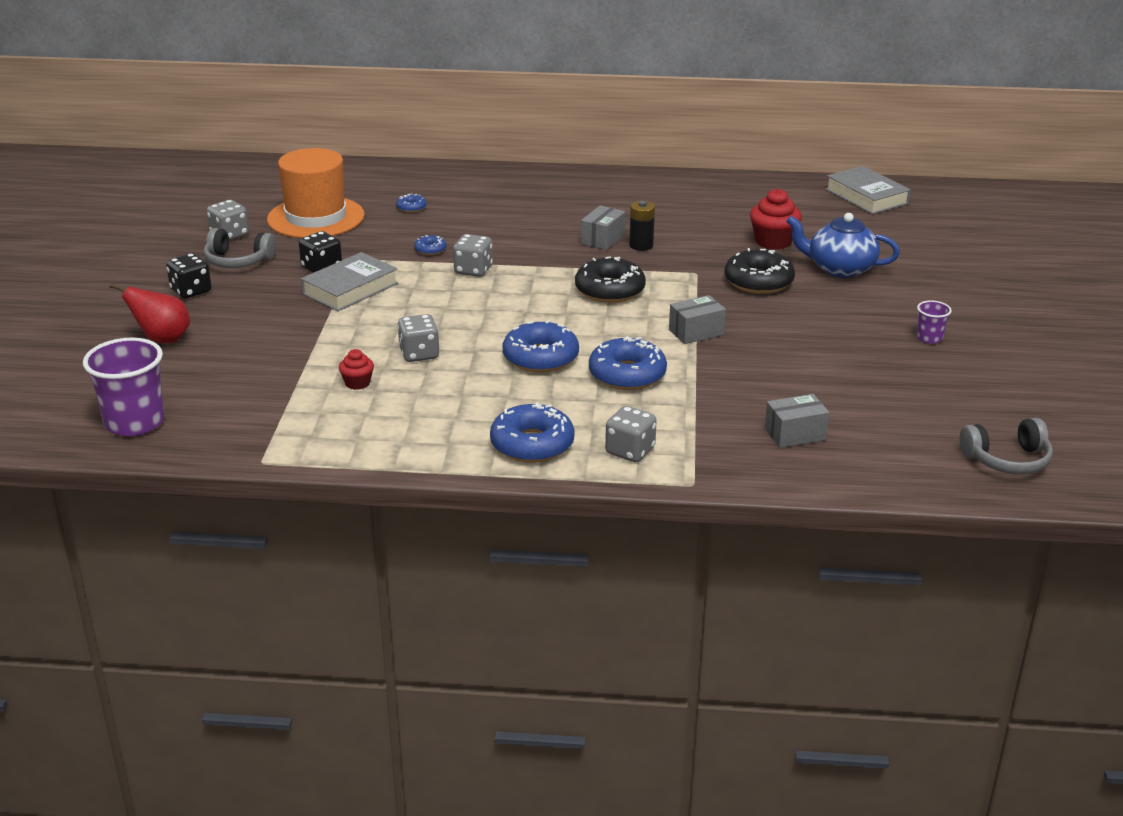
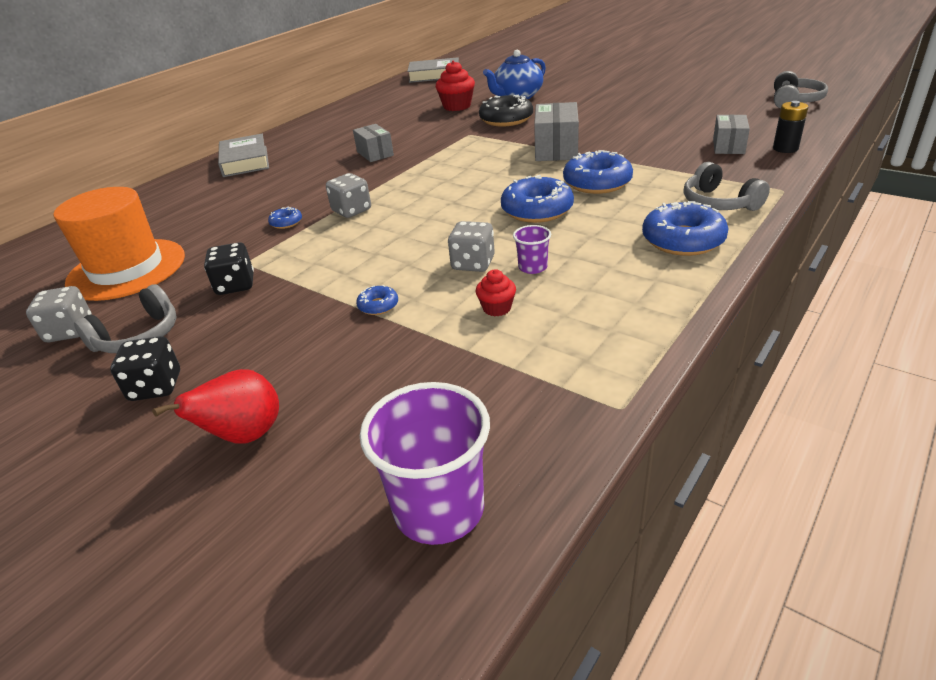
camera: 55 degrees left, 5 degrees up
(350, 288) = (300, 276): grey book -> grey book (245, 161)
(411, 208) = (194, 217): blue donut -> blue donut (378, 305)
(610, 290) = (458, 165): black donut -> none
(630, 451) = (719, 203): grey dice -> grey headphones
(641, 245) = (404, 143): black battery -> black battery (785, 148)
(696, 332) = (556, 149): grey box -> grey box, size x1.53
(929, 338) = (631, 92): purple cup -> purple cup (532, 267)

